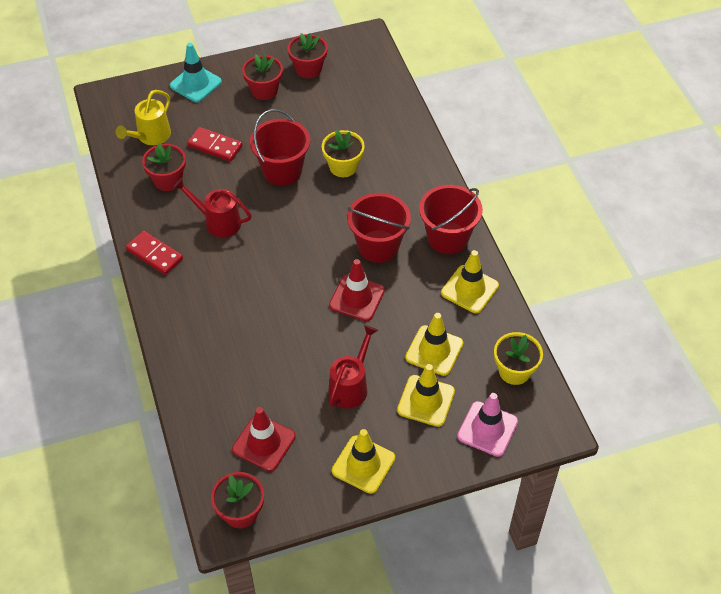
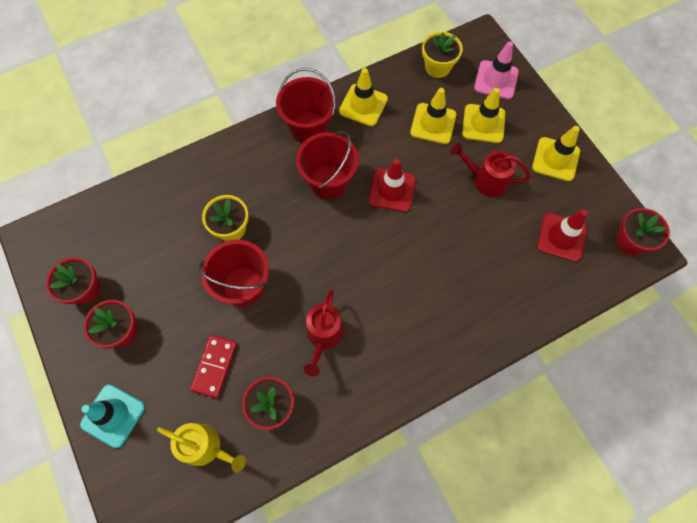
camera: 100 degrees left, 15 degrees up
(154, 254) = (379, 392): red domino -> none

